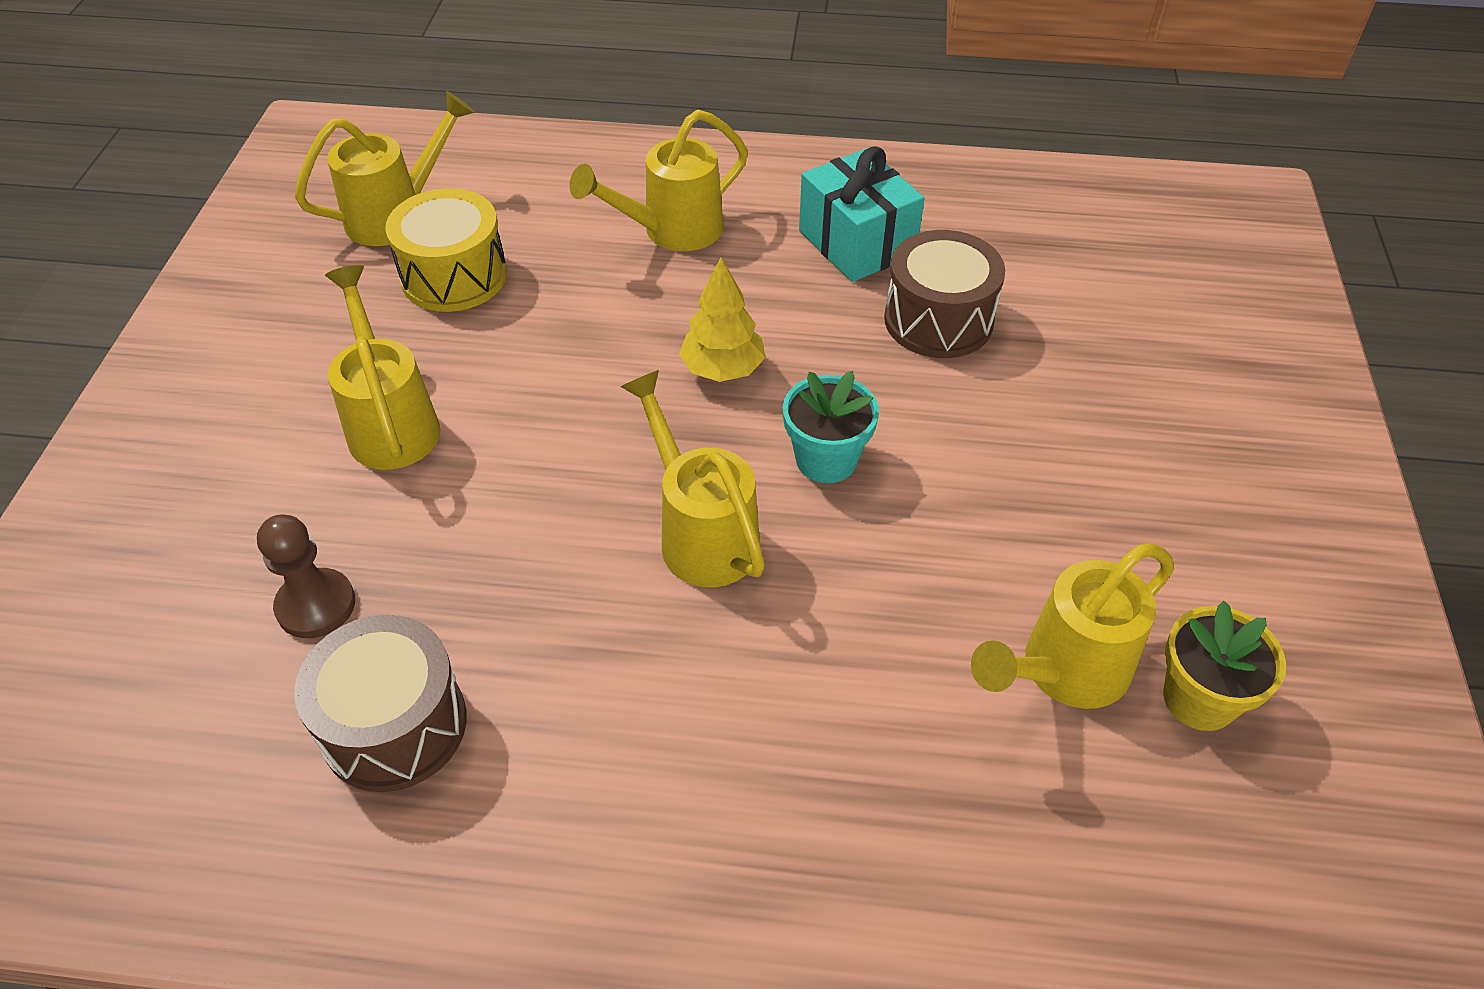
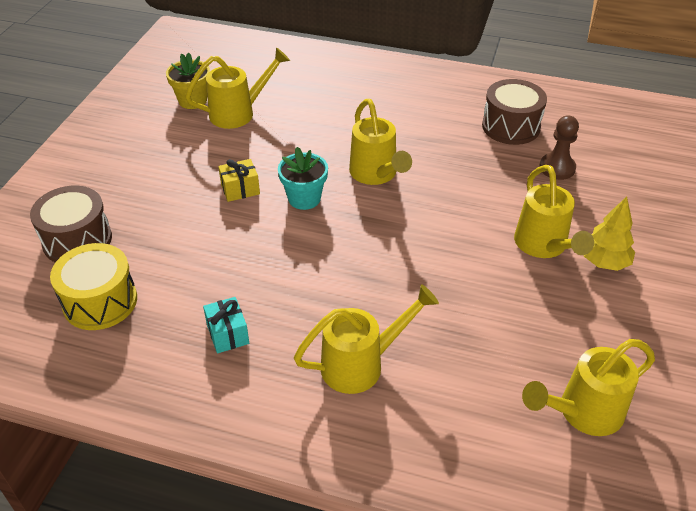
camera: 170 degrees left, 5 degrees down
(454, 276) = (524, 345): yellow drum -> yellow drum (100, 301)
(723, 369) = (347, 253): yellow tree -> yellow tree (604, 262)
(857, 243) = (228, 334): turquoise gift -> turquoise gift, size x0.57
(938, 320) = (203, 267): brown drum -> brown drum (77, 240)
(953, 463) = (240, 189): none -> yellow gift

